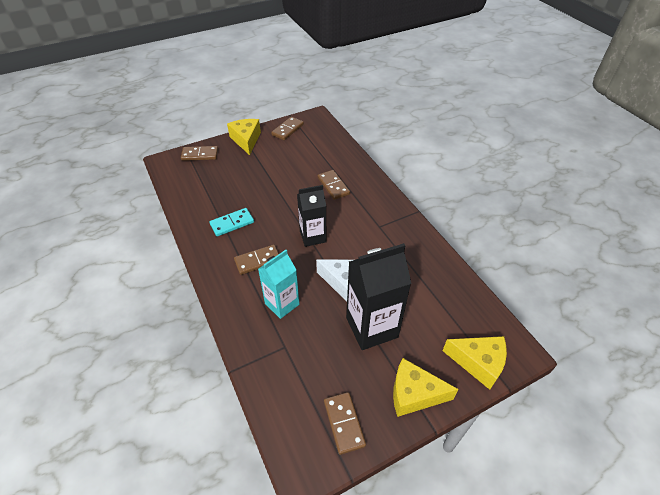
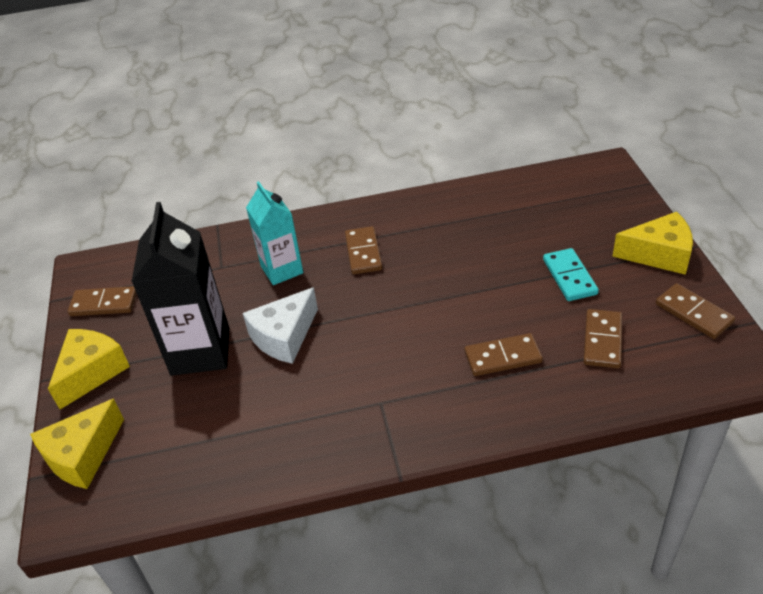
camera: 110 degrees right, 5 degrees down
(200, 155) = (619, 200): brown domino -> brown domino (602, 341)
(232, 223) = (445, 231): turquoise domino -> turquoise domino (569, 277)
(313, 236) = (388, 314): black carton -> none

